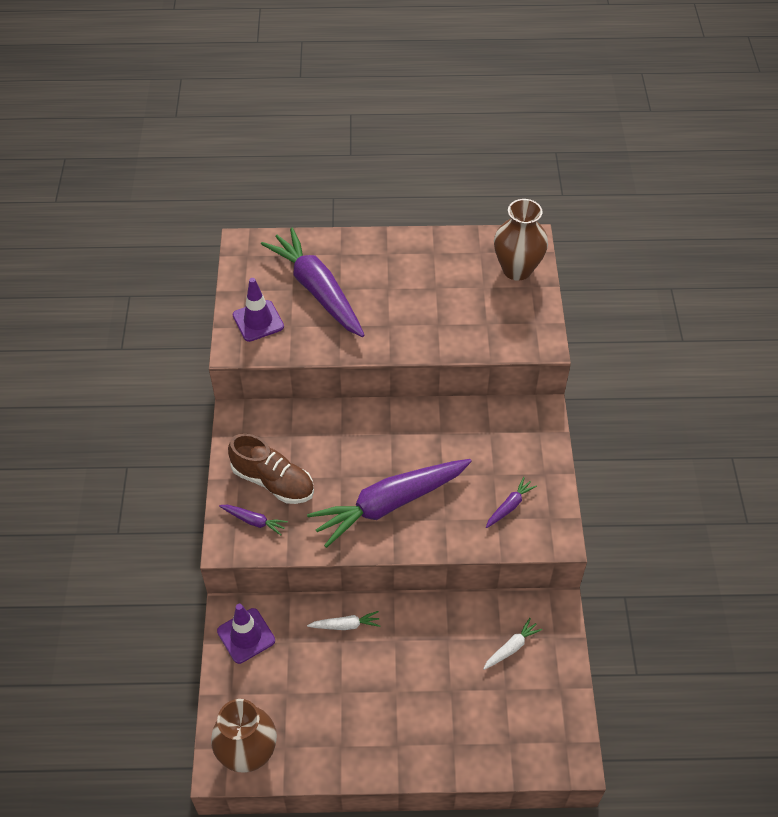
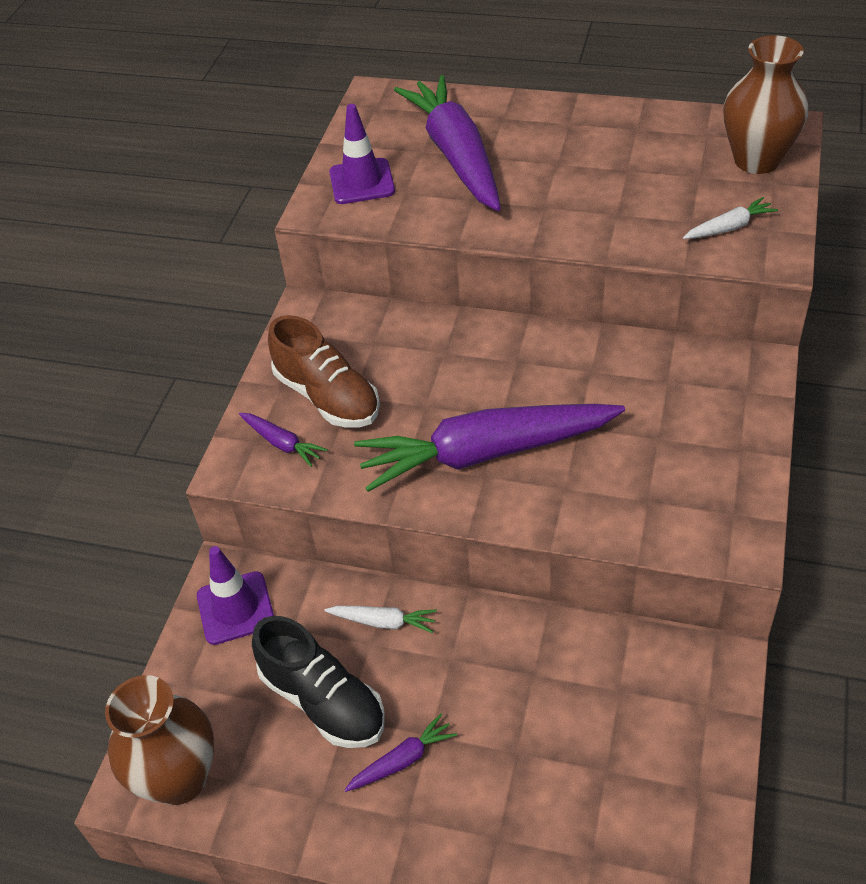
camera: 20 degrees right, 5 degrees down
(323, 684) = (323, 701): none -> black shoe
(509, 506) = (672, 486): purple carrot -> purple carrot (402, 760)
(511, 648) = (632, 707): white carrot -> white carrot (729, 227)

